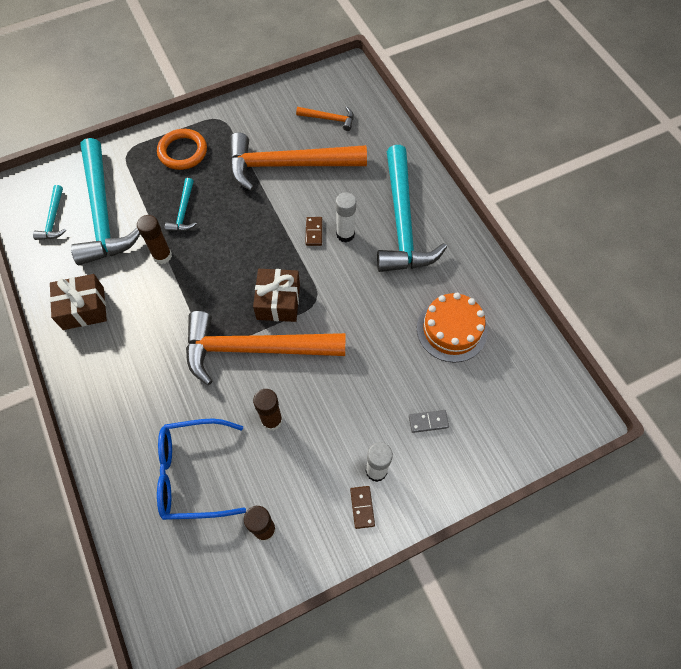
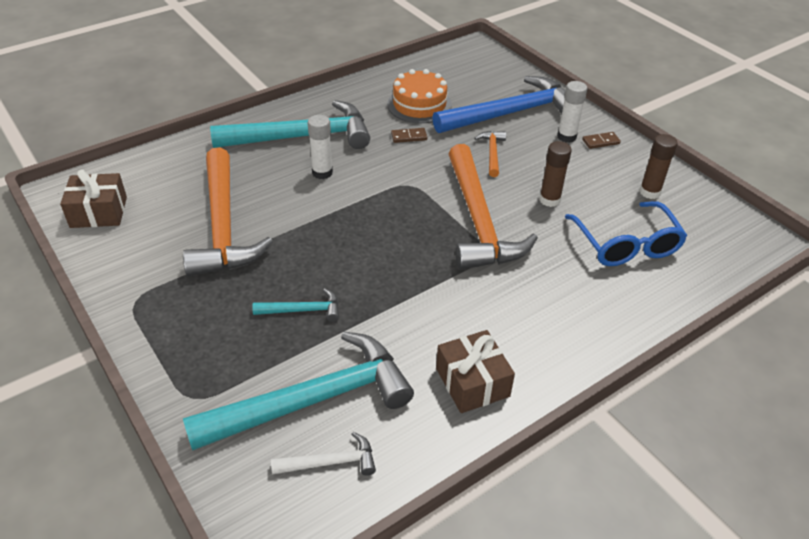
camera: 100 degrees left, 20 degrees down
(53, 219) = (331, 462): turquoise hammer -> white hammer
(162, 256) = (376, 318): brown glue stick -> none
(183, 152) = (196, 331): orange ring -> none
(278, 302) = (417, 211): brown gift -> brown gift (98, 212)
(314, 232) = (322, 195): brown domino -> brown domino (409, 137)
(329, 119) = (147, 199): orange hammer -> orange hammer (492, 153)
(428, 421) = (511, 113): grey domino -> blue hammer

